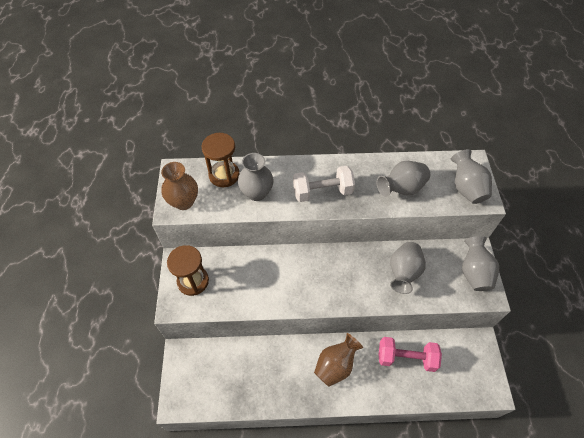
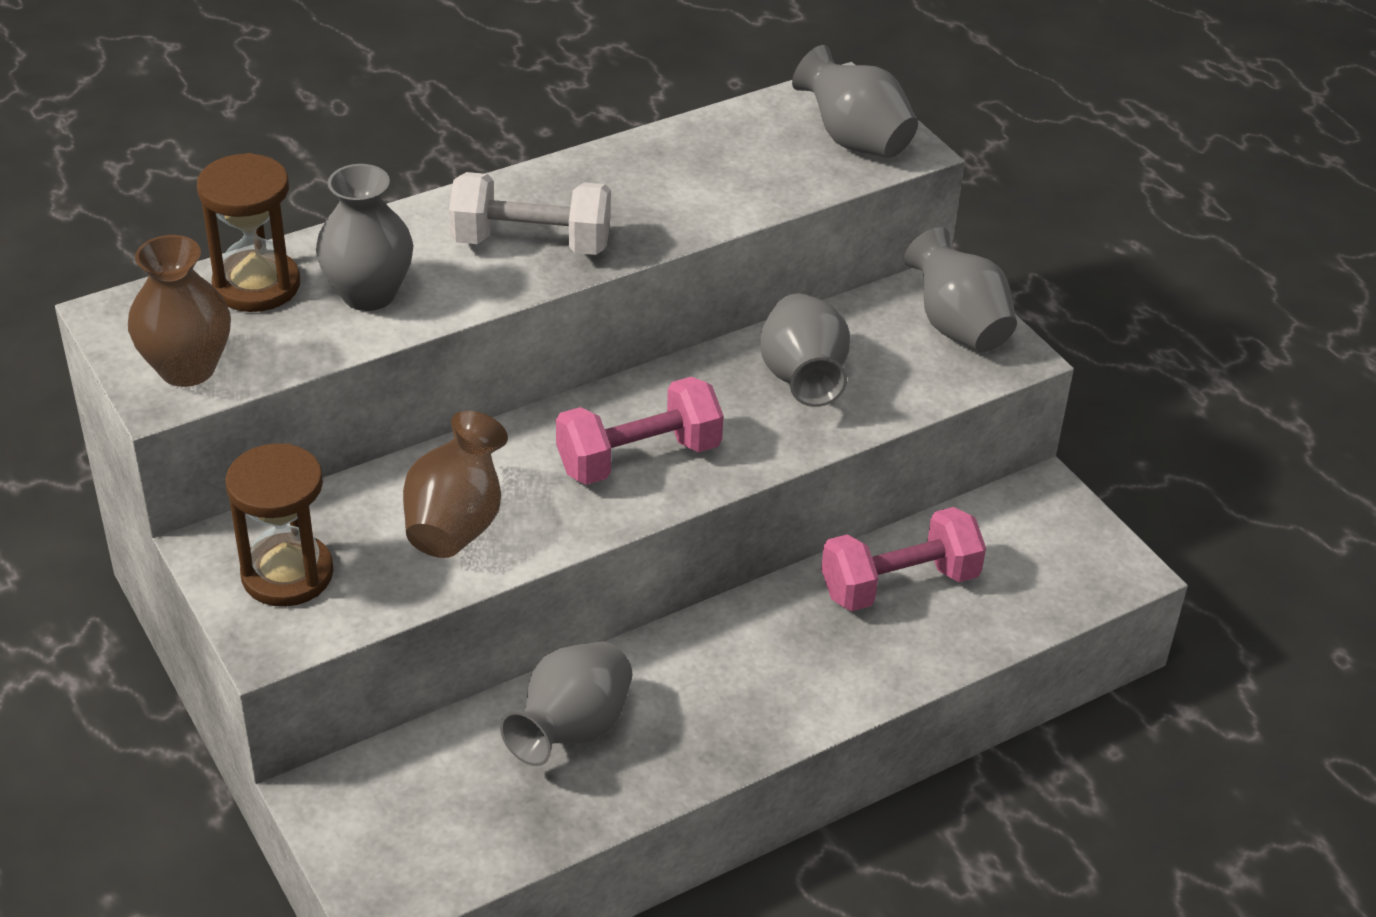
camera: 30 degrees left, 15 degrees down
(322, 192) = (531, 243): white dumbbell -> white dumbbell turned 45 degrees clockwise
(328, 283) = (638, 458): none -> pink dumbbell
(335, 365) = (743, 662): brown vase -> brown vase (456, 523)
(401, 189) = (713, 183): grey vase -> grey vase (571, 730)

